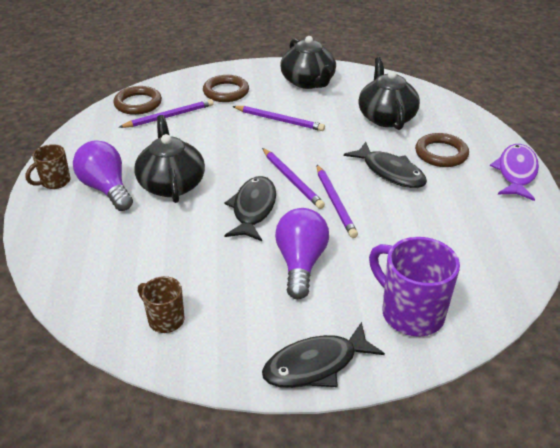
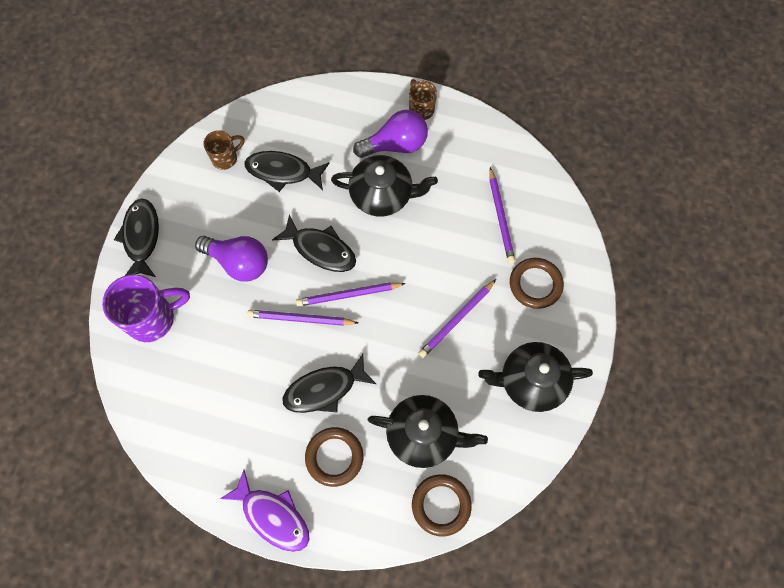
camera: 110 degrees right, 30 degrees up
(138, 103) = (537, 194): brown ring -> brown ring (441, 505)
(168, 262) = (283, 172): none -> black fish

